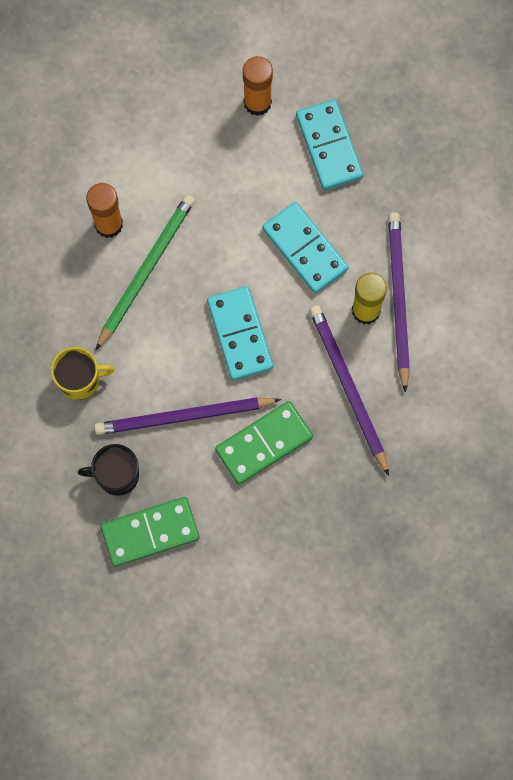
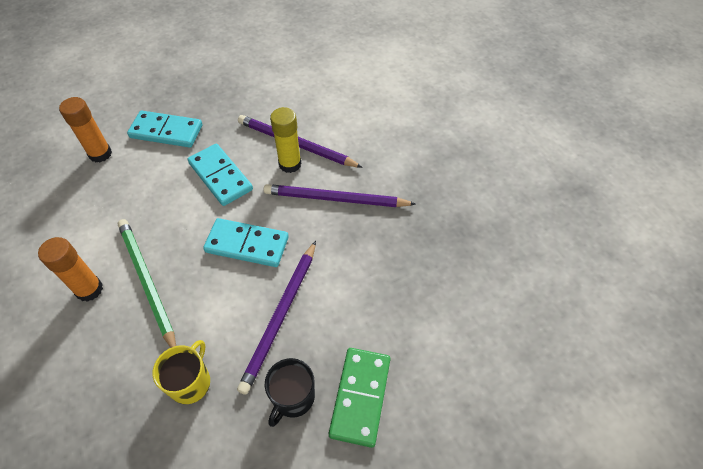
camera: 60 degrees left, 20 degrees down
(263, 443) = (340, 271): green domino -> none
(304, 249) = (220, 176): turquoise domino -> turquoise domino turned 60 degrees clockwise

